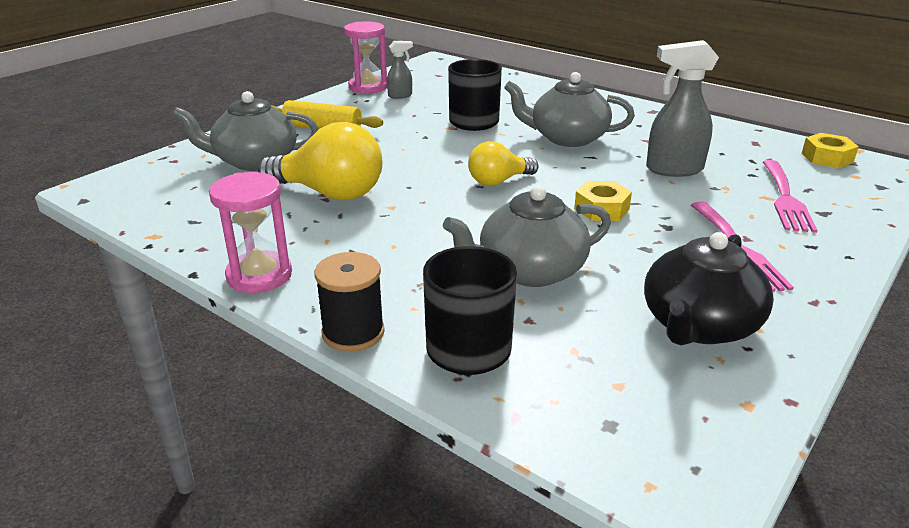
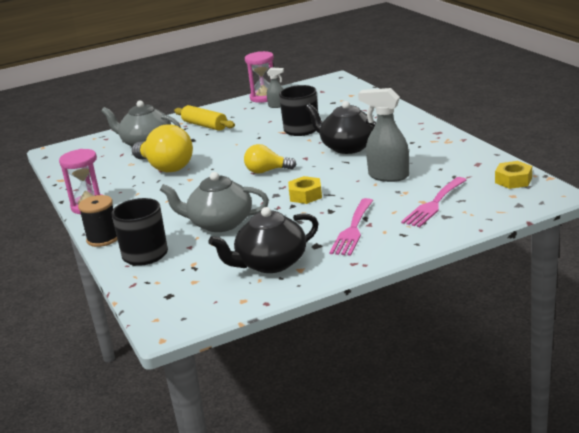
camera: 30 degrees right, 5 degrees down
(567, 138) = (347, 147): grey teapot -> black teapot

